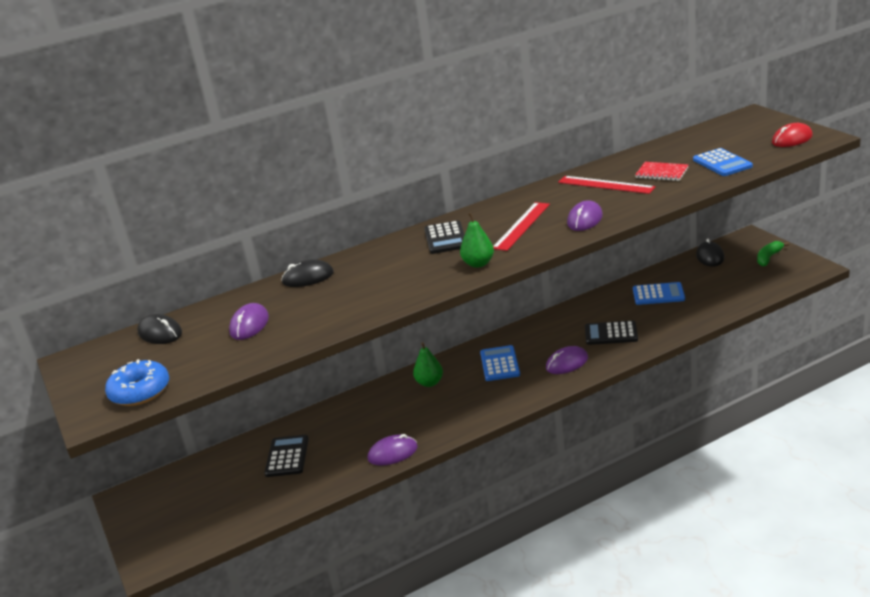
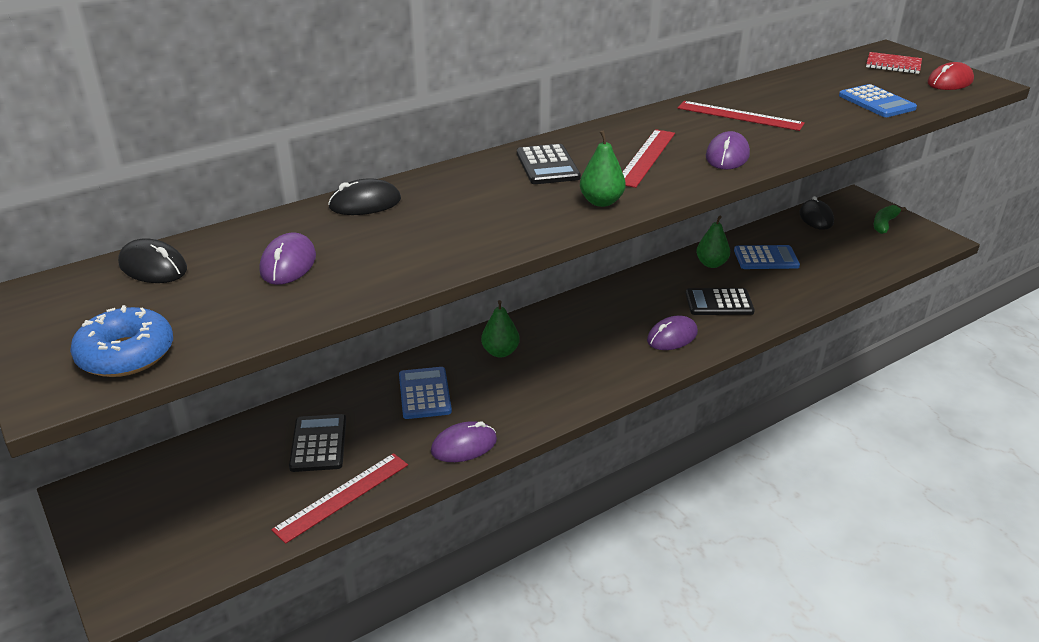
camera: 10 degrees left, 5 degrees up
(301, 492) = (342, 496): none -> red ruler
(499, 364) = (587, 333): blue calculator -> blue calculator (424, 393)
(611, 302) = (711, 264): none -> green pear
(661, 173) = (805, 107): red notebook -> red notebook (893, 65)

